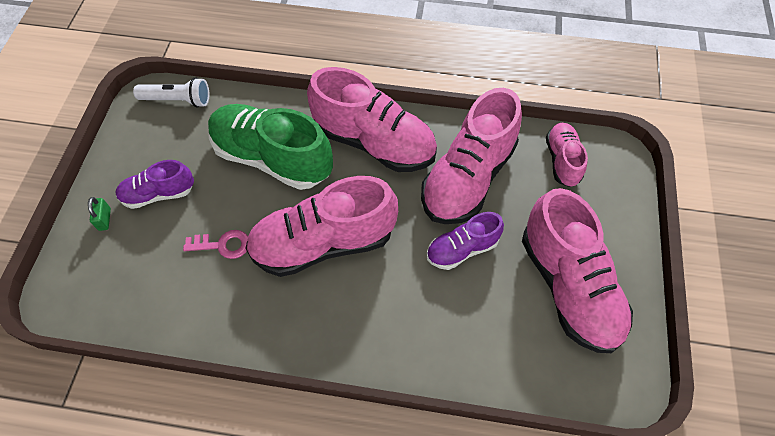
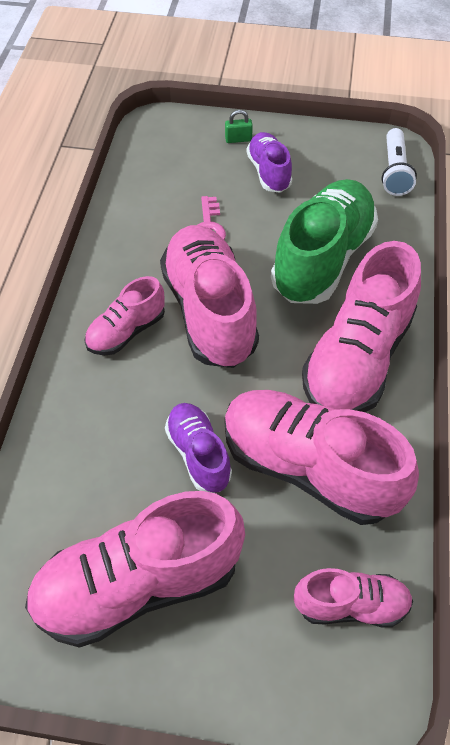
camera: 90 degrees right, 5 degrees down
(342, 310) = (126, 331): none -> pink shoe

